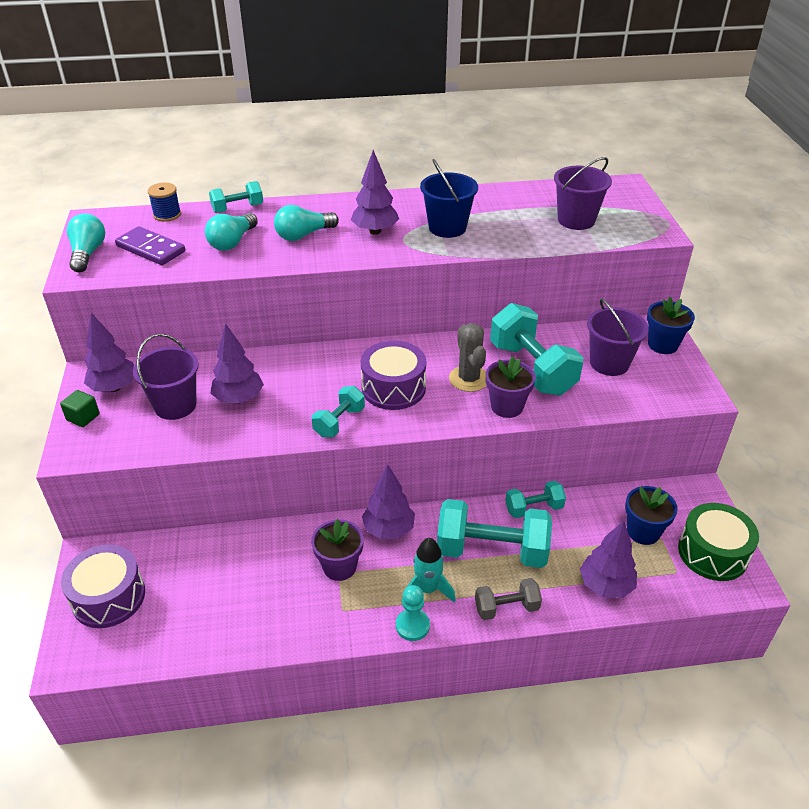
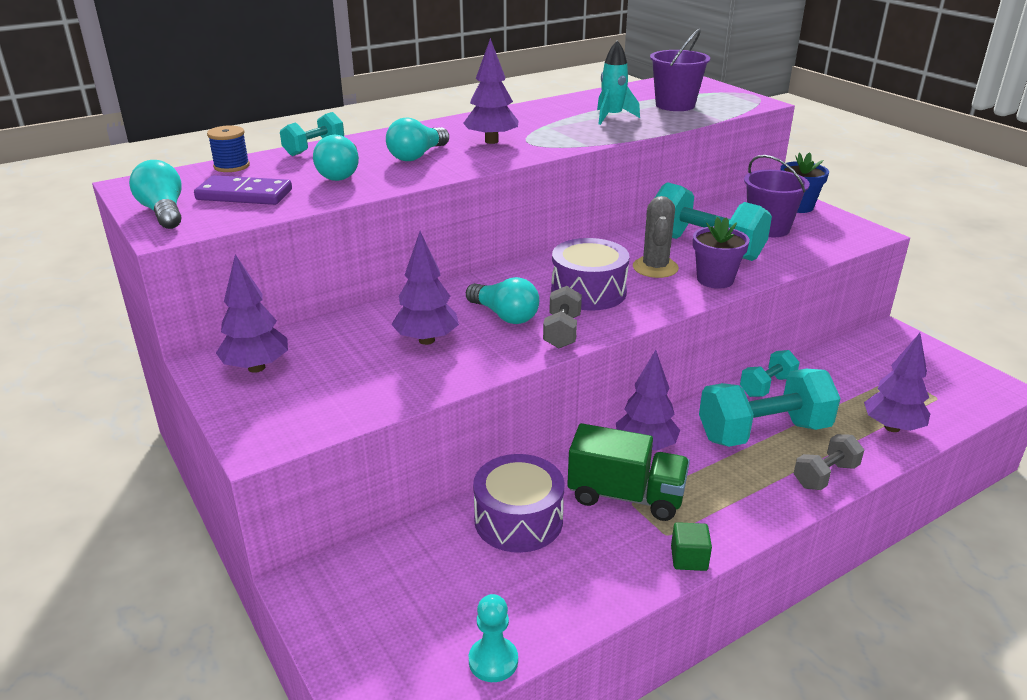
camera: 25 degrees left, 10 degrees down
(83, 417) = (241, 405): green cube -> green cube (689, 558)
(108, 597) = (373, 621): purple drum -> purple drum (518, 520)
(175, 405) = (354, 364): purple bucket -> none
(311, 392) = (504, 315): none -> turquoise light bulb
(339, 422) = (562, 332): turquoise dumbbell -> grey dumbbell
(339, 567) = (626, 496): purple flower pot -> green truck
(412, 626) = (752, 523): turquoise pawn -> turquoise pawn (493, 661)
(427, 589) = (735, 486): turquoise rocket -> turquoise rocket (612, 117)
(447, 228) = (562, 128): blue bucket -> none
(469, 379) = (655, 268): grey cactus -> grey cactus turned 45 degrees clockwise
(643, 532) = (879, 376): blue flower pot -> none
(712, 553) = (950, 374): green drum -> none

